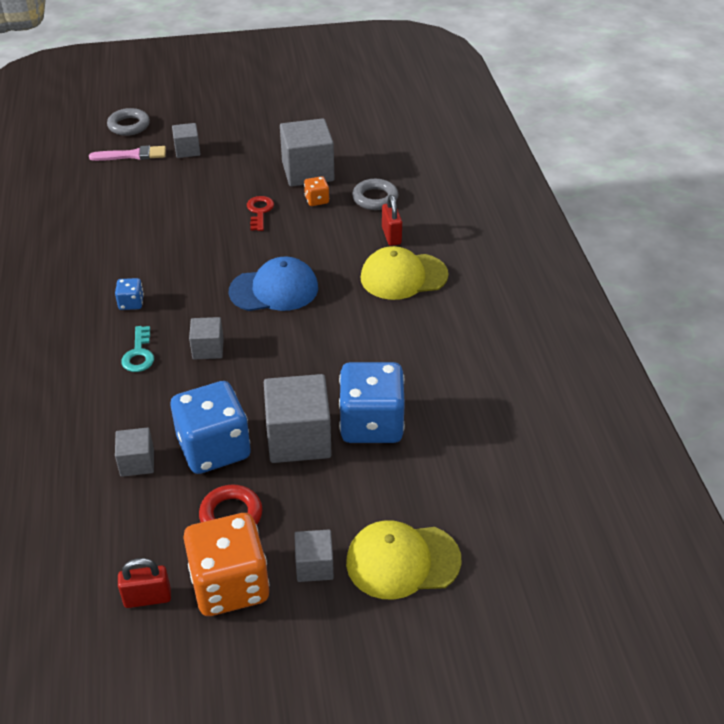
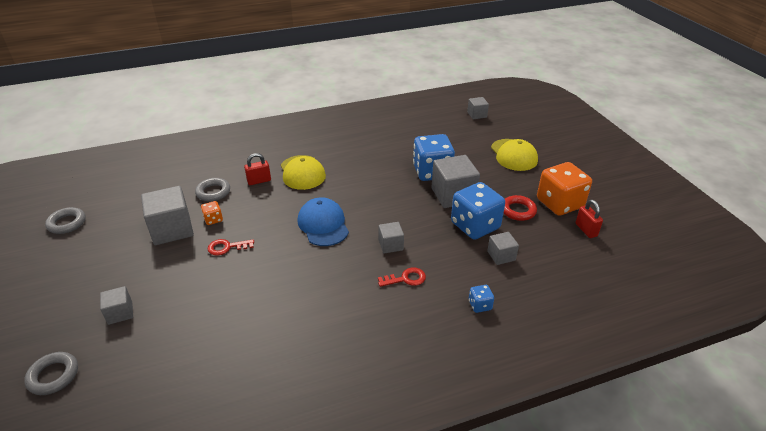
camera: 100 degrees left, 5 degrees down
(131, 303) = (350, 297): blue dice -> blue dice (480, 305)
(132, 155) = (119, 356): pink brush -> none
(139, 354) = (406, 279): turquoise key -> red key
(314, 566) = (532, 179): grey cube -> grey cube (477, 115)
(343, 104) = (67, 223): none -> grey ring

